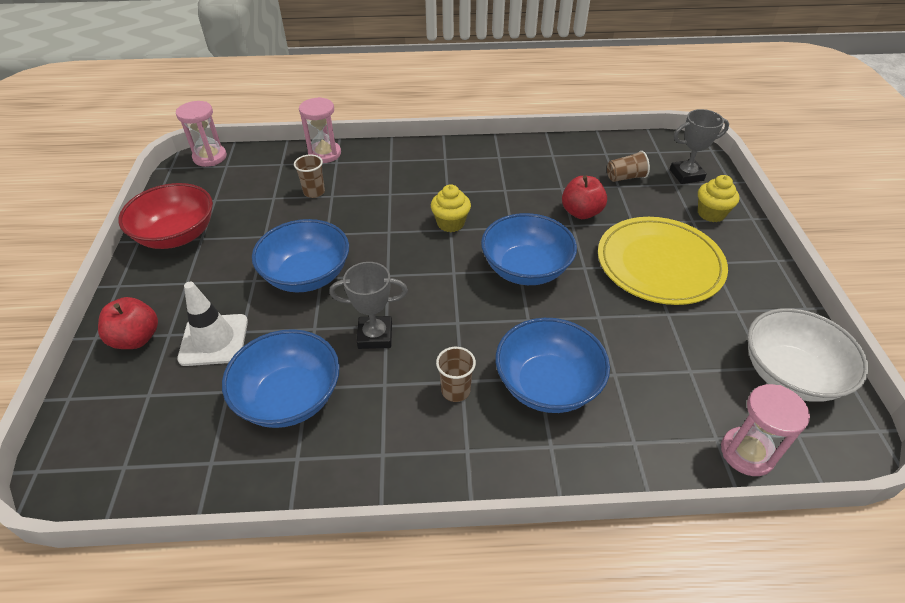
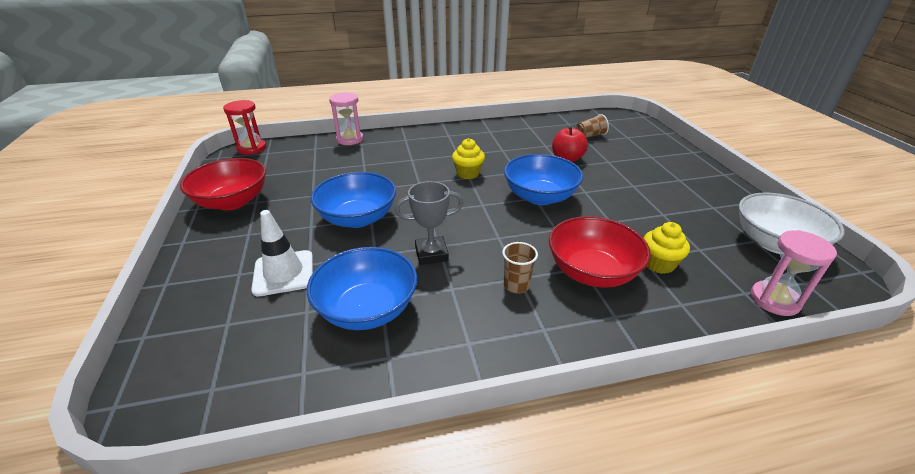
camera: 10 degrees left, 10 degrees down
(136, 338) = (207, 280): red apple -> none
(210, 157) = (252, 148): pink hourglass -> red hourglass
(314, 192) = (348, 163): brown cup -> none
(547, 384) = (592, 272): blue bowl -> red bowl
(659, 264) = (640, 184): yellow plate -> none
(686, 175) = (633, 131): grey trophy -> none
(711, 213) = (662, 151): yellow cupcake -> yellow cupcake (659, 264)

